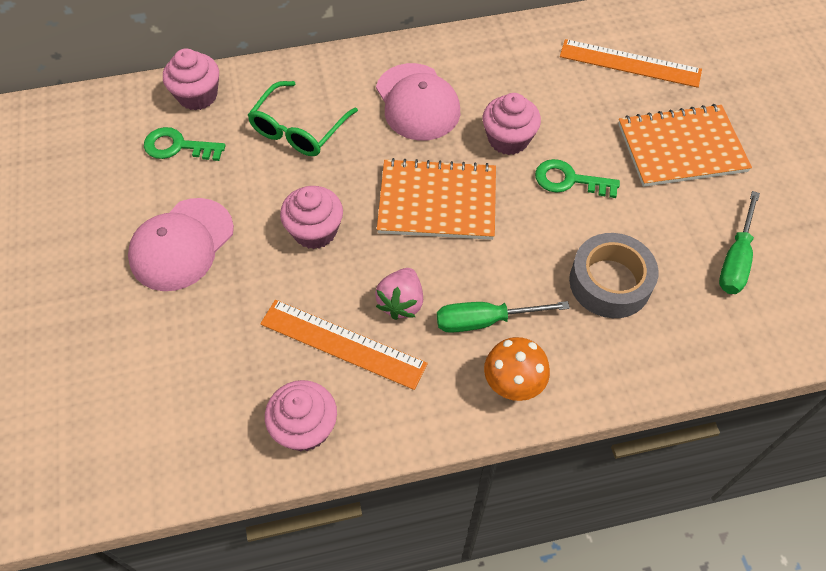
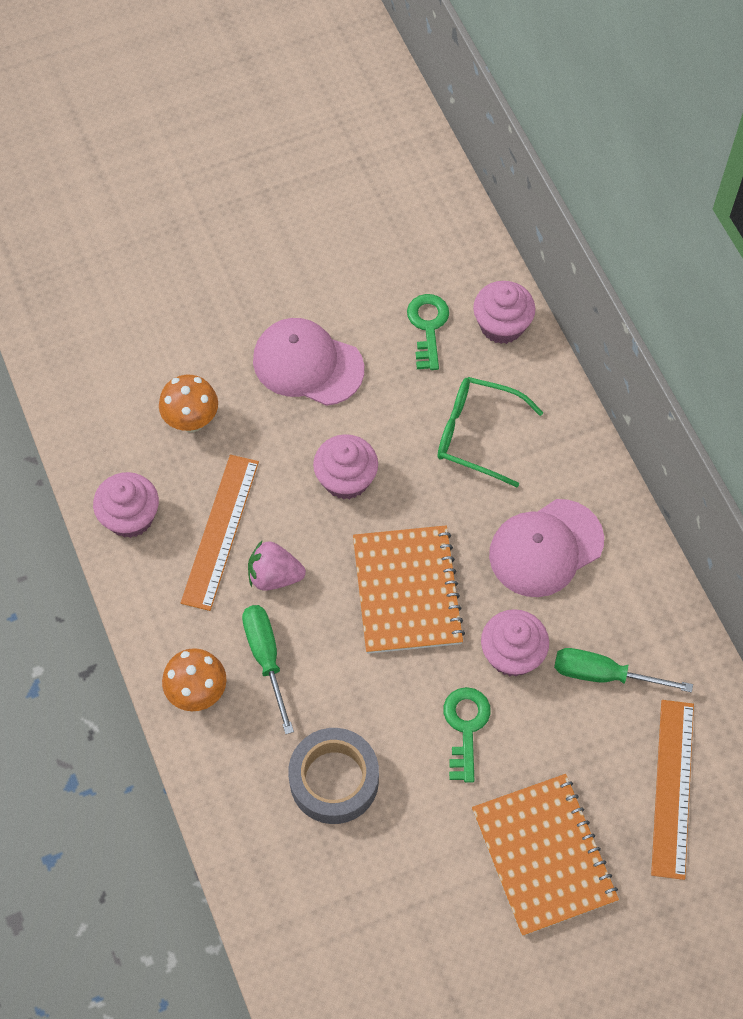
camera: 80 degrees right, 5 degrees up
(210, 355) = (192, 421): none -> orange mushroom
(735, 259) = (389, 918): green screwdriver -> green screwdriver (604, 675)

